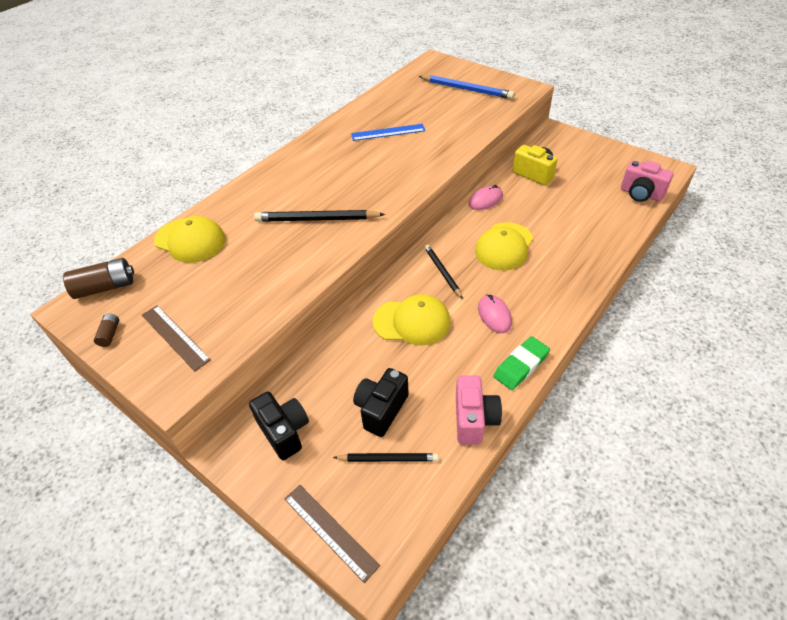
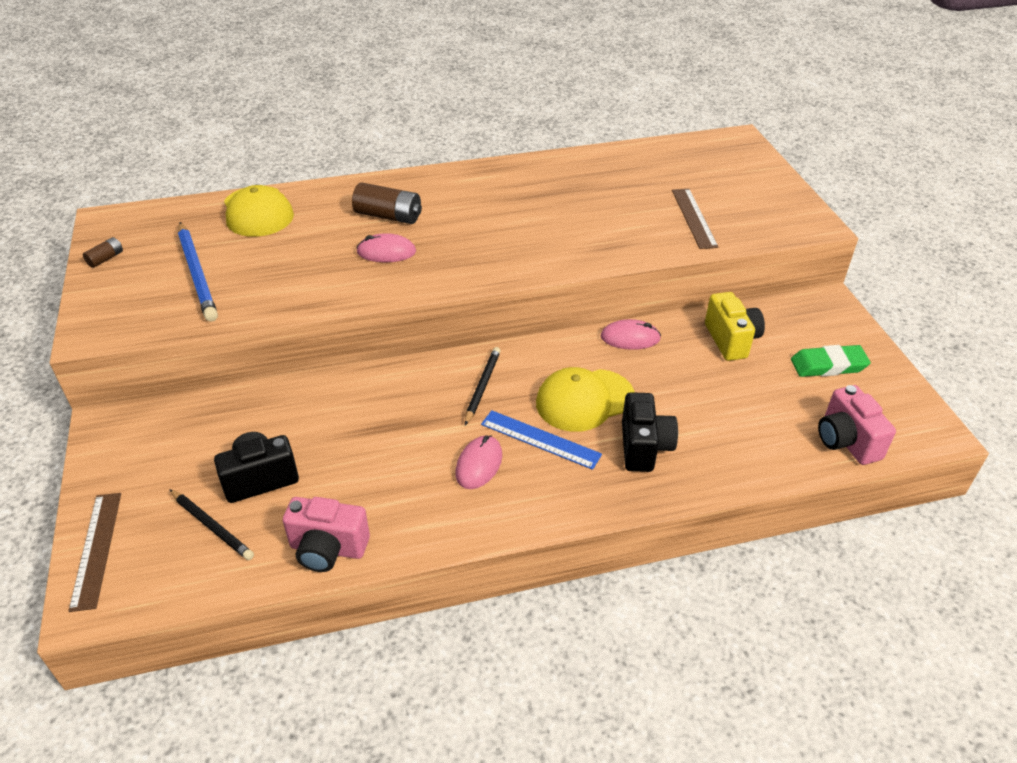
camera: 35 degrees right, 5 degrees down
(105, 287) = (148, 217): brown battery -> brown battery (388, 216)
(175, 337) = (145, 290): brown ruler -> brown ruler (694, 218)
(284, 431) = (163, 440): black camera -> black camera (644, 447)
(317, 219) = (386, 252): black pencil -> pink mouse
(388, 132) = (573, 198): blue ruler -> blue ruler (540, 439)
(412, 322) = (389, 417): yellow cap -> none
(466, 89) = (731, 191): blue pencil -> blue pencil (197, 274)
(474, 419) = (328, 549): pink camera -> pink camera turned 60 degrees clockwise
(521, 365) = (440, 532): green eraser -> green eraser (828, 365)

